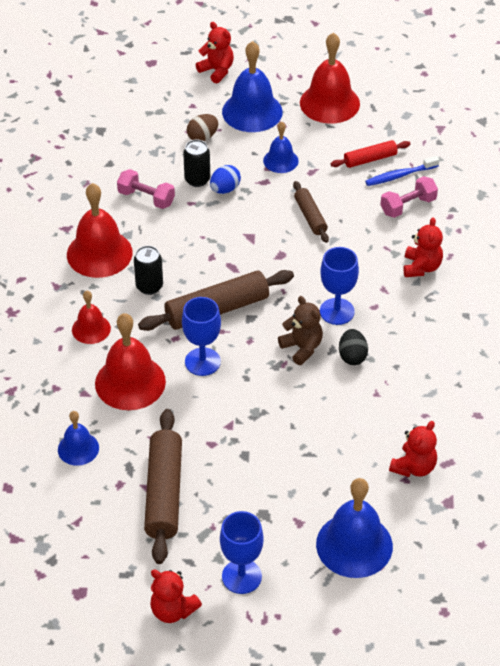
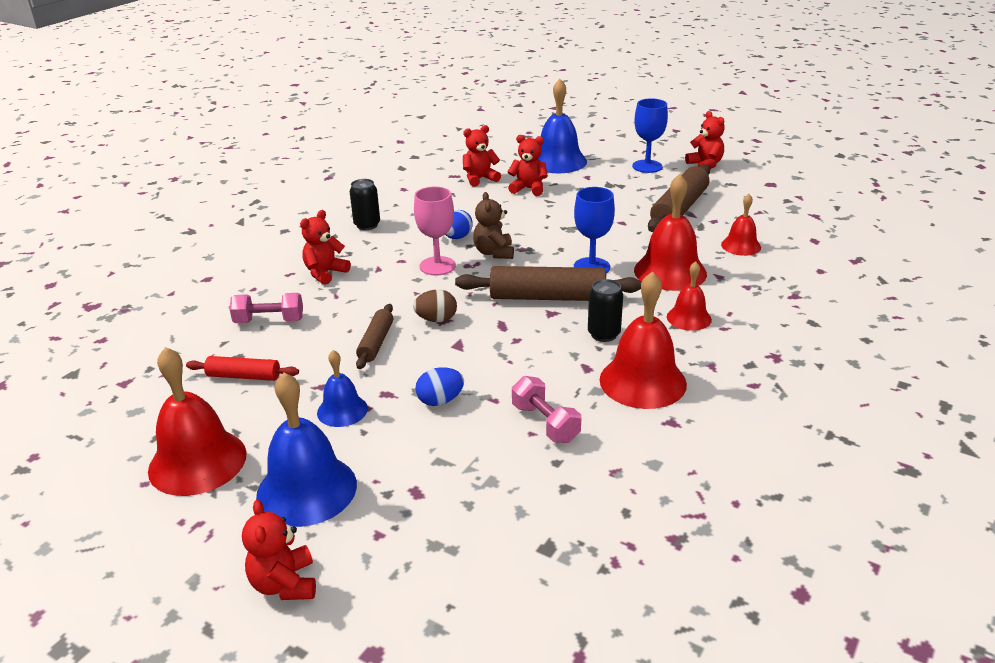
camera: 150 degrees left, 15 degrees down
(78, 448) = (741, 246): blue bell -> red bell
(197, 179) = (463, 423): black can -> black can (367, 225)
(202, 137) = (408, 477): brown egg -> brown egg (436, 319)
(337, 311) = (437, 266): blue goblet -> pink goblet
(346, 468) = (528, 189): none -> red teddy bear
(352, 356) = (457, 237): black egg -> blue egg
(400, 175) = (237, 350): blue toothbrush -> none

